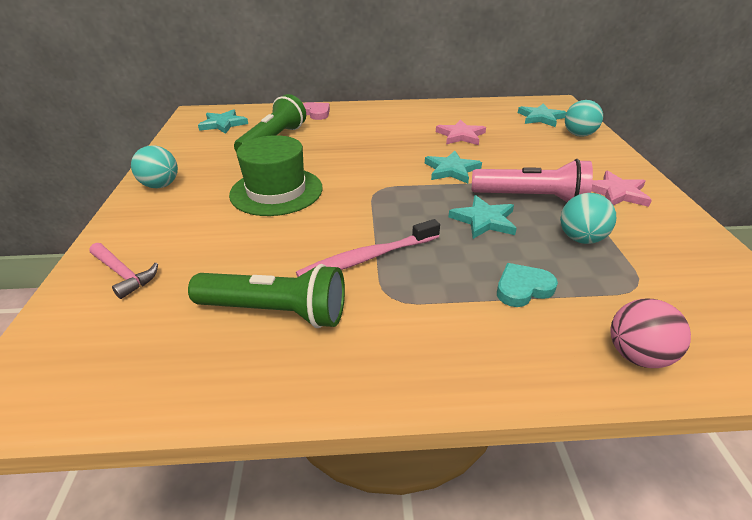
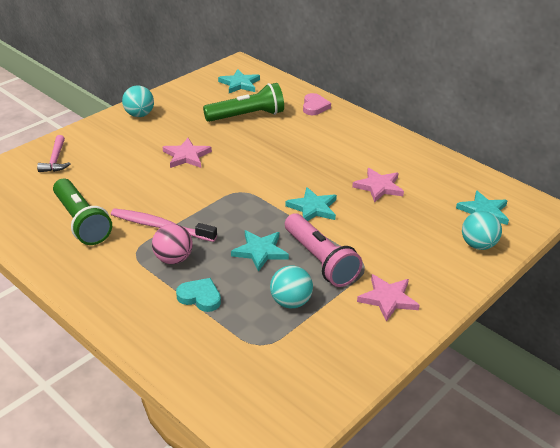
camera: 45 degrees right, 0 degrees up
(276, 191) = (186, 156): green hat -> pink star
(637, 355) = (184, 362): pink ball -> pink ball (173, 259)

